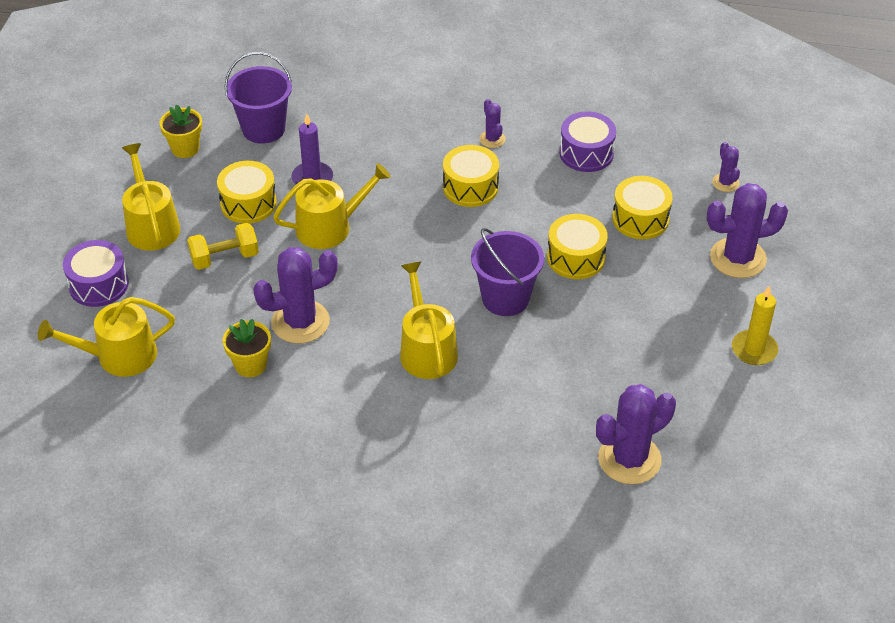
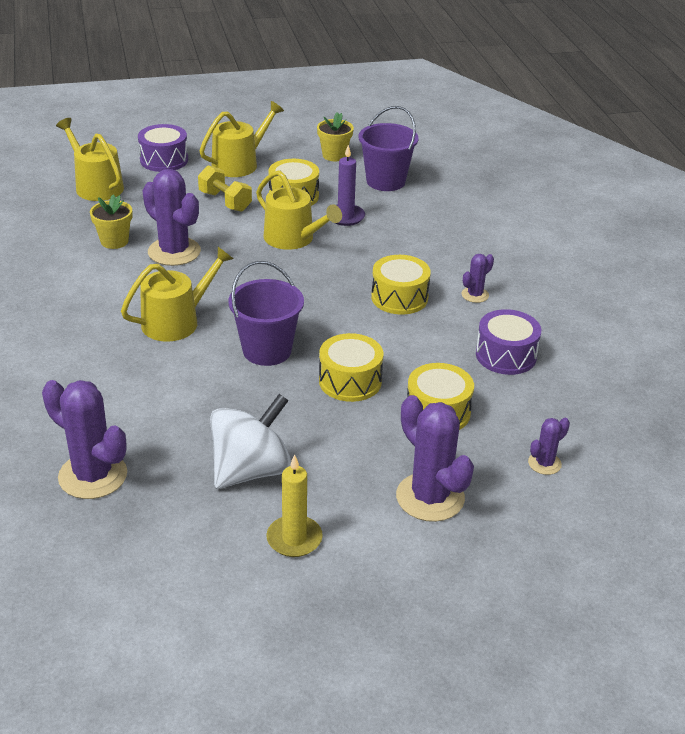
camera: 65 degrees right, 10 degrees down
(664, 353) = (251, 470): none -> white spinning top

